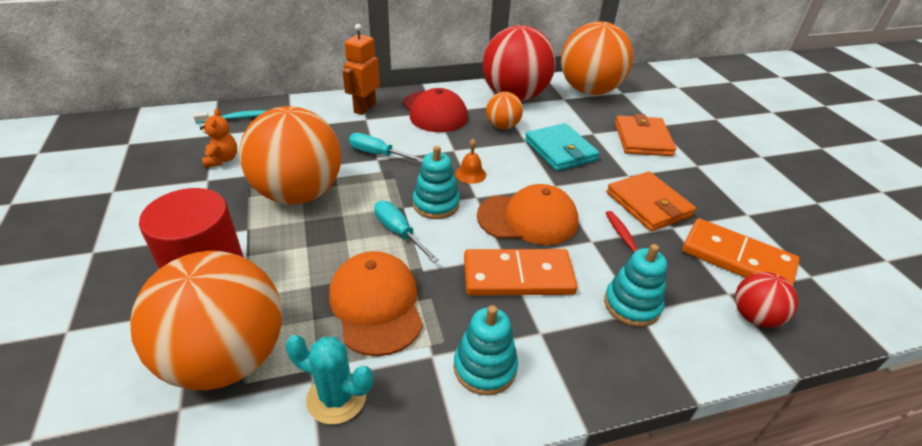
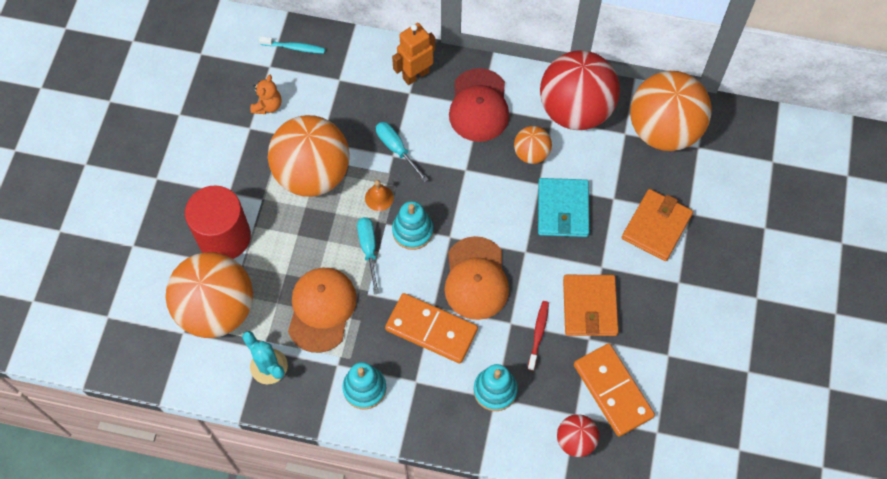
camera: 30 degrees right, 25 degrees up
(470, 174) = (461, 207): orange bell -> orange bell (379, 198)
(528, 219) = (476, 278): orange cap -> orange cap turned 60 degrees clockwise

